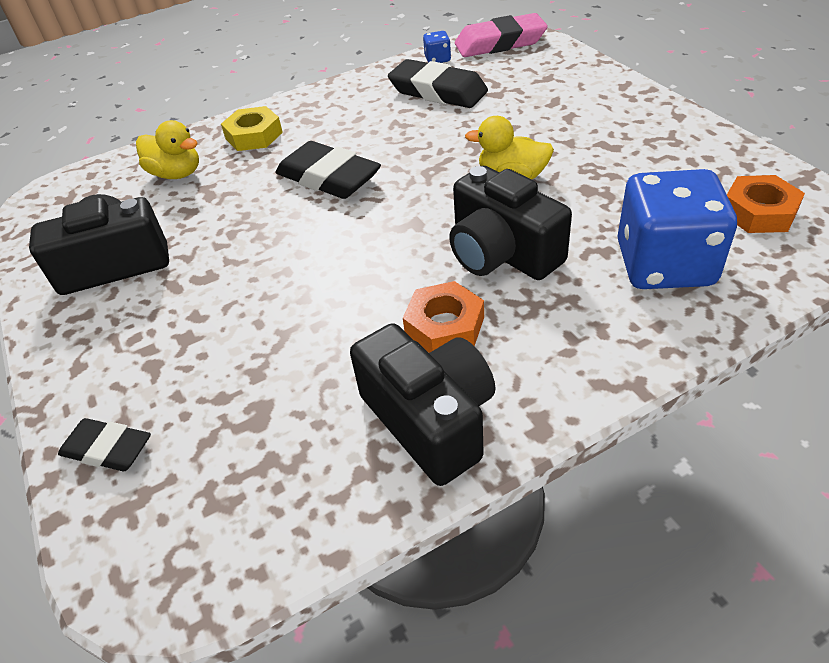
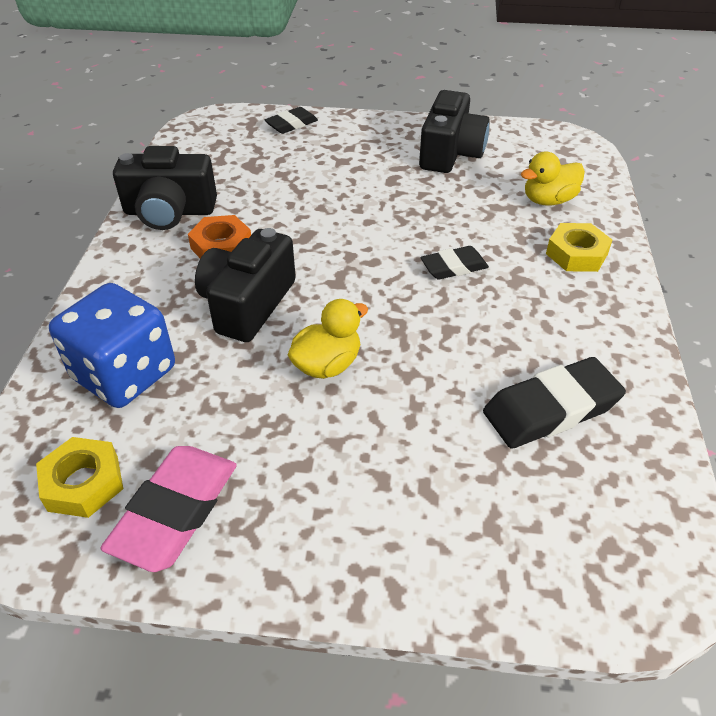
camera: 120 degrees right, 0 degrees up
(328, 178) = (454, 267): black eraser -> black eraser, size x0.60
(437, 59) = (645, 456): blue dice -> none
(500, 43) = (647, 551): pink eraser -> pink eraser (175, 511)
(502, 253) = (248, 304): black camera -> black camera turned 60 degrees counterclockwise
(759, 212) = (83, 483): orange nut -> yellow nut

